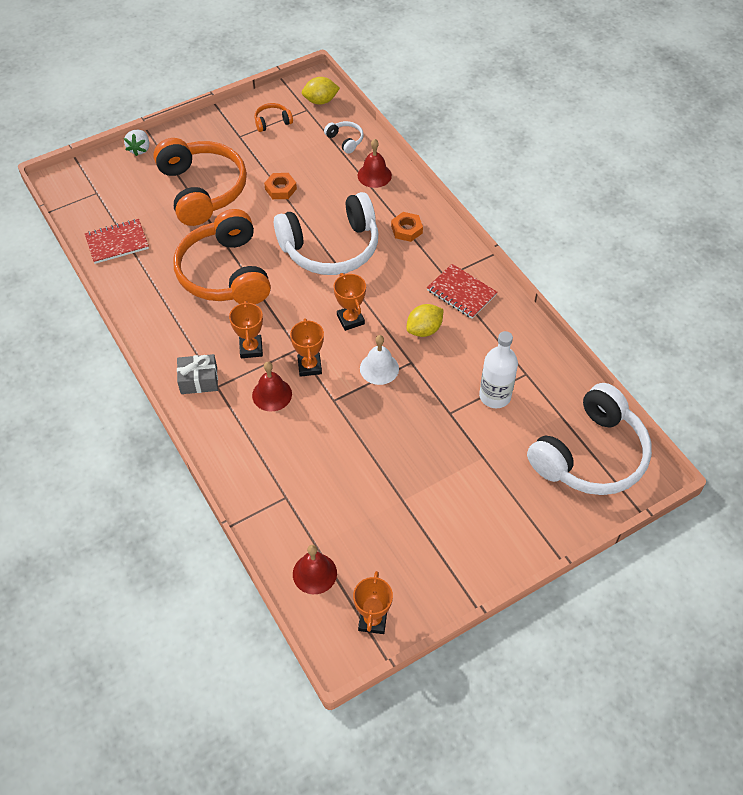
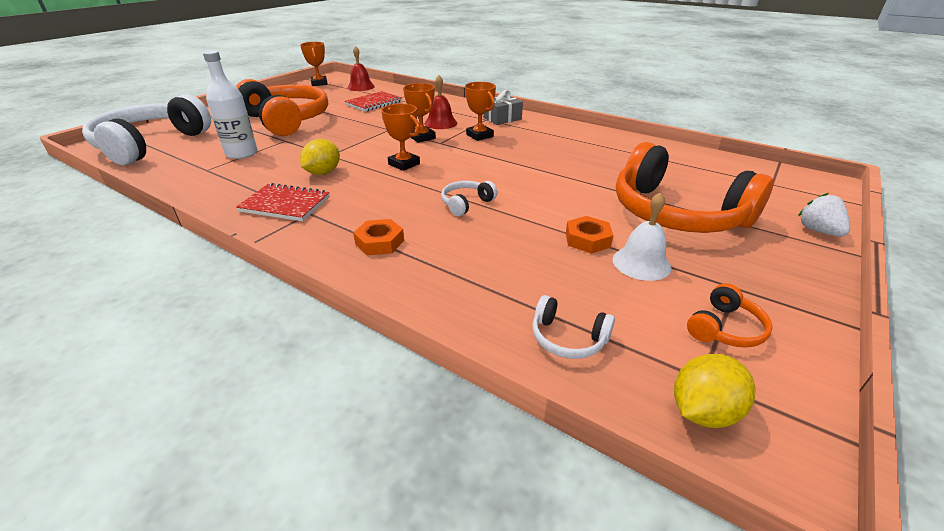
camera: 155 degrees right, 20 degrees down
(117, 243) = (681, 159): red notebook -> red notebook (374, 103)
(225, 273) = (555, 164): orange headphones -> orange headphones (286, 120)
(331, 248) = (466, 203): white headphones -> white headphones, size x0.41
(374, 175) = (471, 295): red bell -> none
(379, 368) = (359, 147): white bell -> white bell (641, 263)

